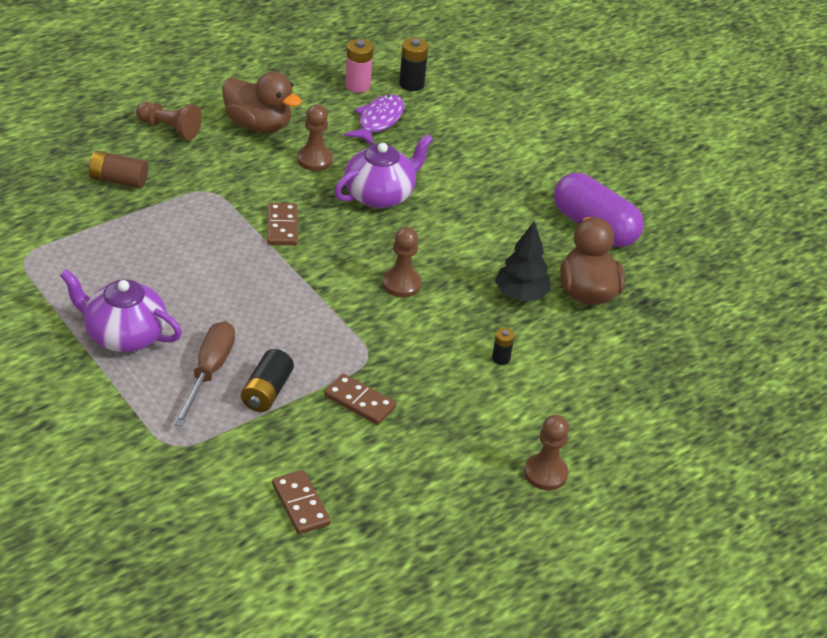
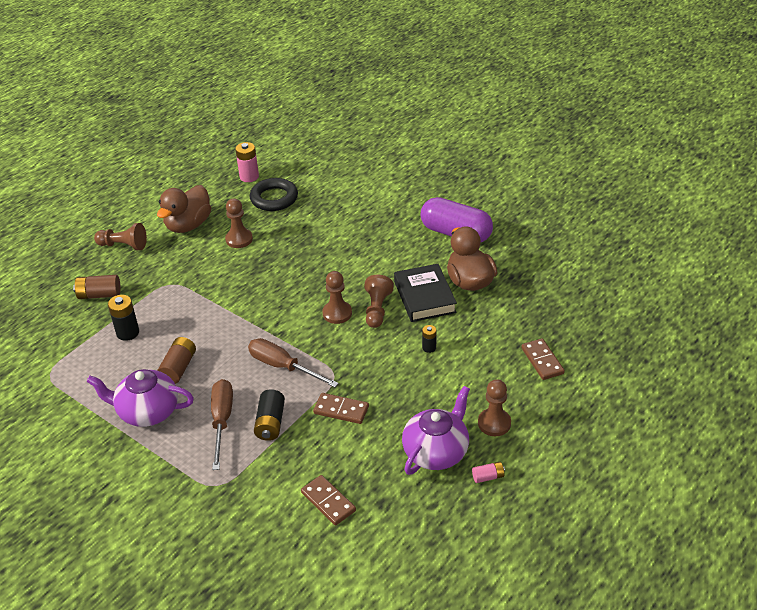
camera: 10 degrees left, 0 degrees up
(181, 294) = (178, 368): none -> brown battery
(258, 125) = (188, 225): brown duck -> brown duck turned 105 degrees clockwise
(282, 226) = (234, 295): brown domino -> brown domino (542, 361)
(308, 329) = (283, 366): none -> brown screwdriver
(378, 121) = (274, 198): purple fish -> black ring
(380, 195) = (296, 252): purple teapot -> purple teapot (436, 452)
(411, 84) = (287, 165): black battery -> black battery (128, 332)
(454, 293) = (377, 309): none -> brown pawn
(510, 534) = (488, 477): none -> pink battery
(521, 295) = (424, 297): black tree -> black book

